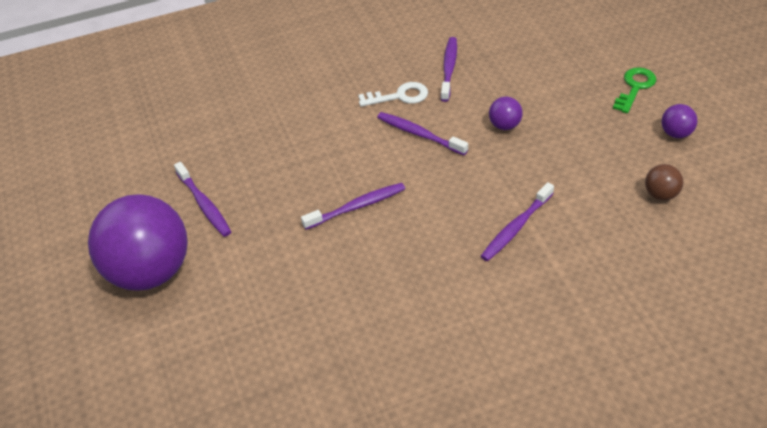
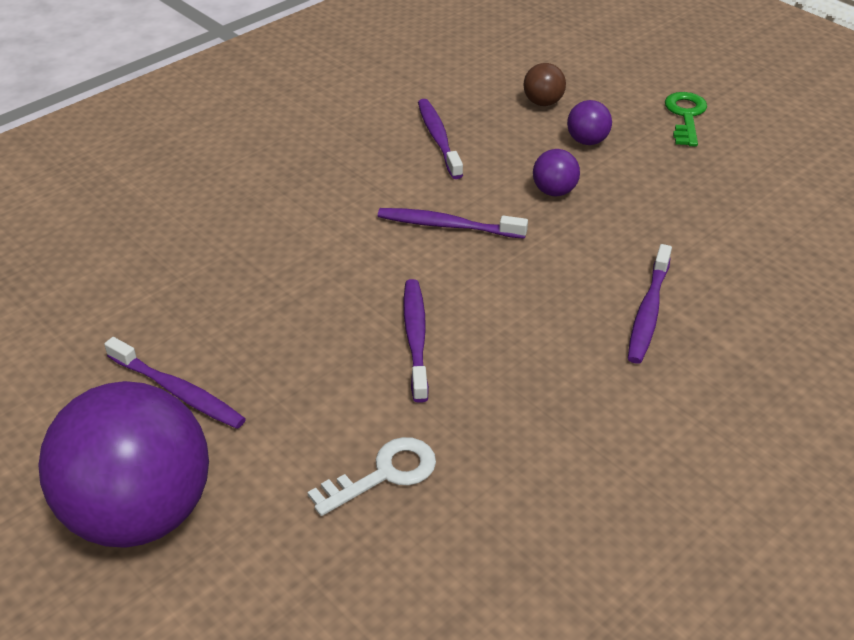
camera: 25 degrees left, 5 degrees down
(357, 207) = (415, 338): purple toothbrush -> purple toothbrush turned 45 degrees counterclockwise
(399, 96) = (391, 185): white key -> white key (384, 474)
(660, 194) = (797, 230): brown ball -> brown ball (543, 103)
(676, 133) = (767, 157): purple ball -> purple ball (587, 141)

